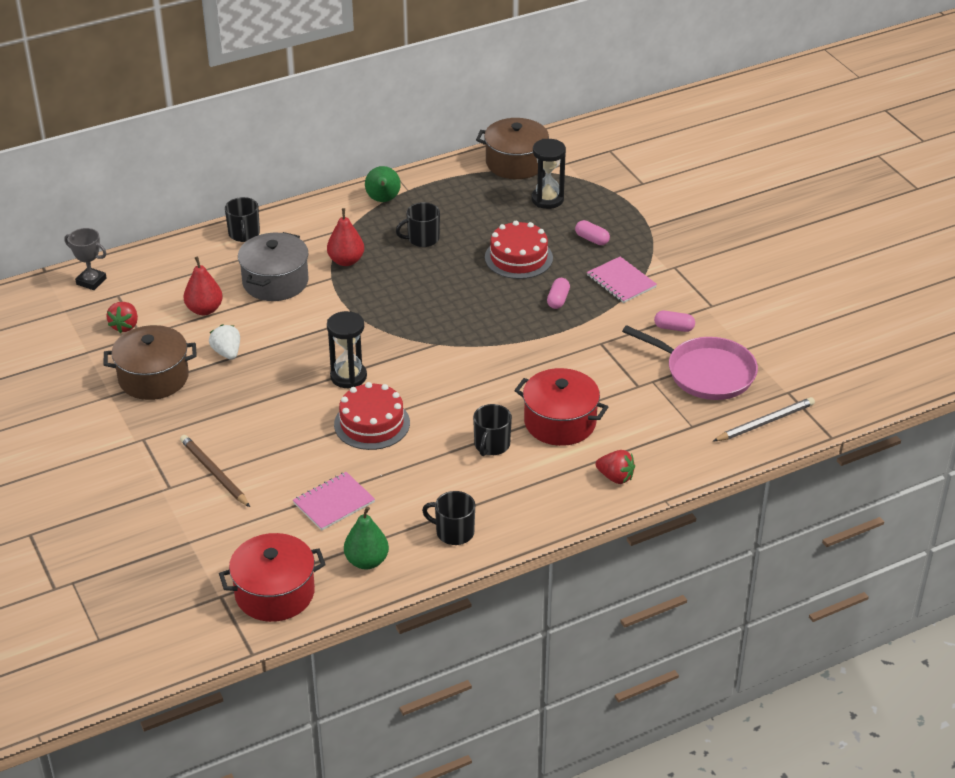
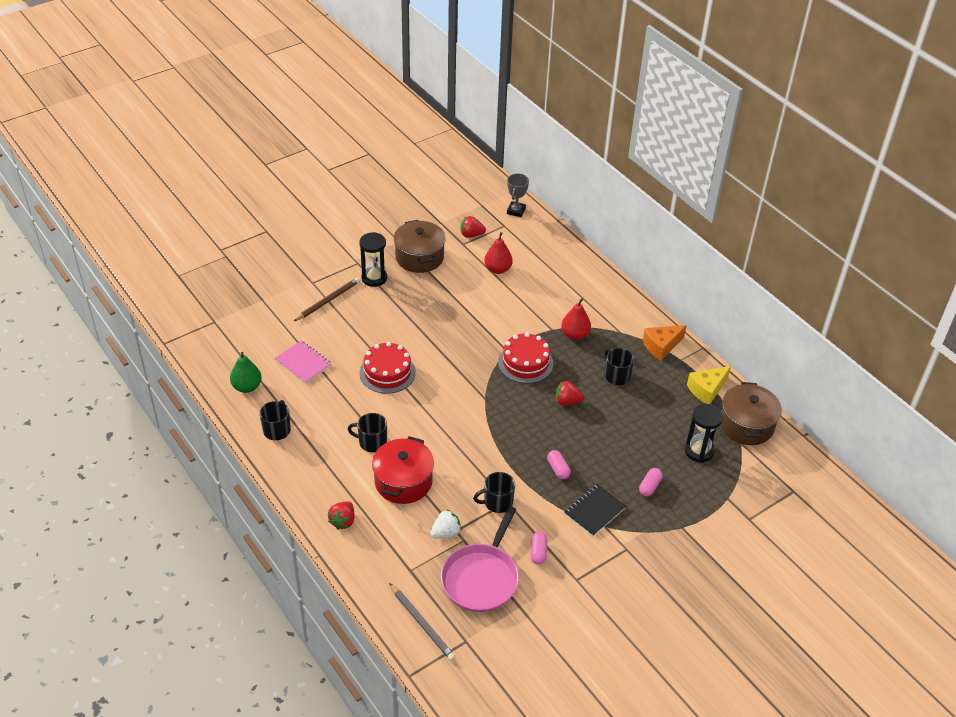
camera: 80 degrees right, 5 degrees up
(227, 353) = (452, 288): white strawberry -> white strawberry (446, 533)
(244, 234) = (592, 275): black mug -> black mug (497, 502)
(274, 593) = (217, 346): red pot -> none
(275, 282) = (539, 300): grey pot -> none
(348, 376) = (437, 353): black hourglass -> black hourglass (374, 278)
(383, 200) = (661, 346): green pear -> orange cheese
(455, 280) = (567, 401): none -> red strawberry
(459, 180) = (707, 390): none -> yellow cheese
(518, 258) = (608, 438): red cake -> red cake (525, 363)
(558, 300) = (558, 469): pink capsule -> pink capsule turned 60 degrees clockwise
(621, 281) = (594, 511): pink notebook -> black notebook

